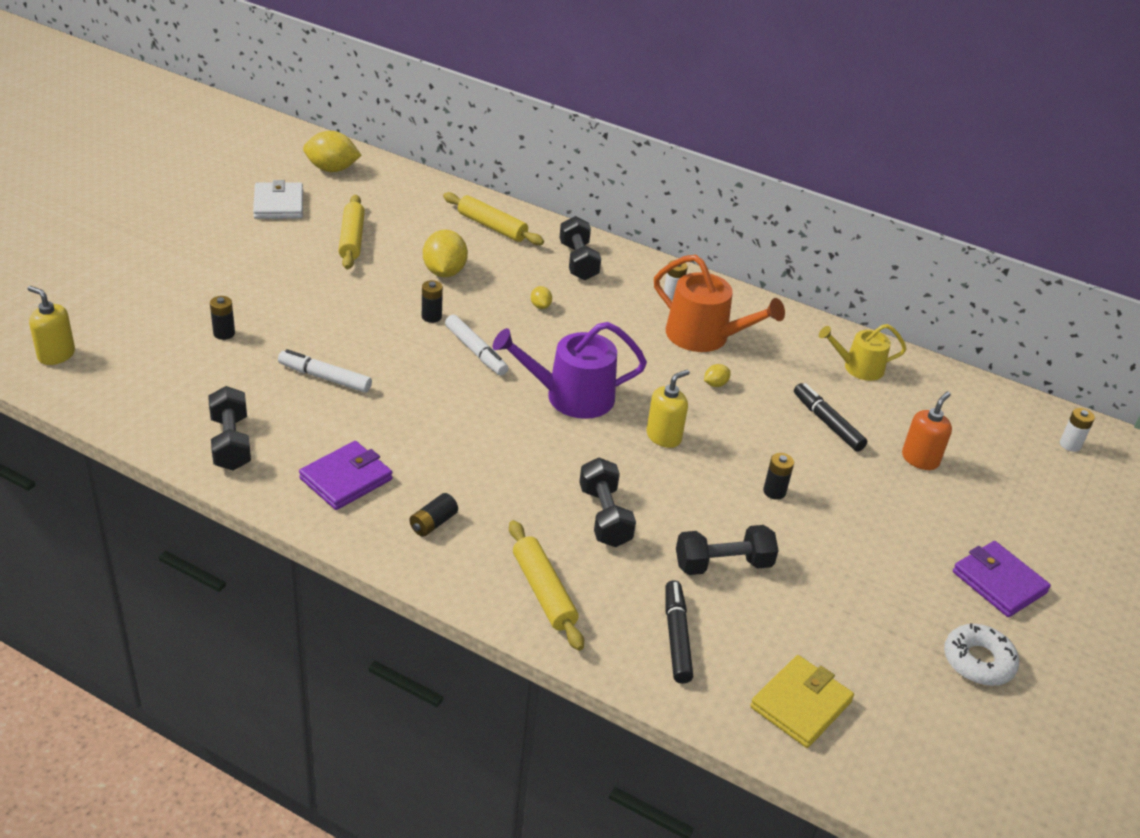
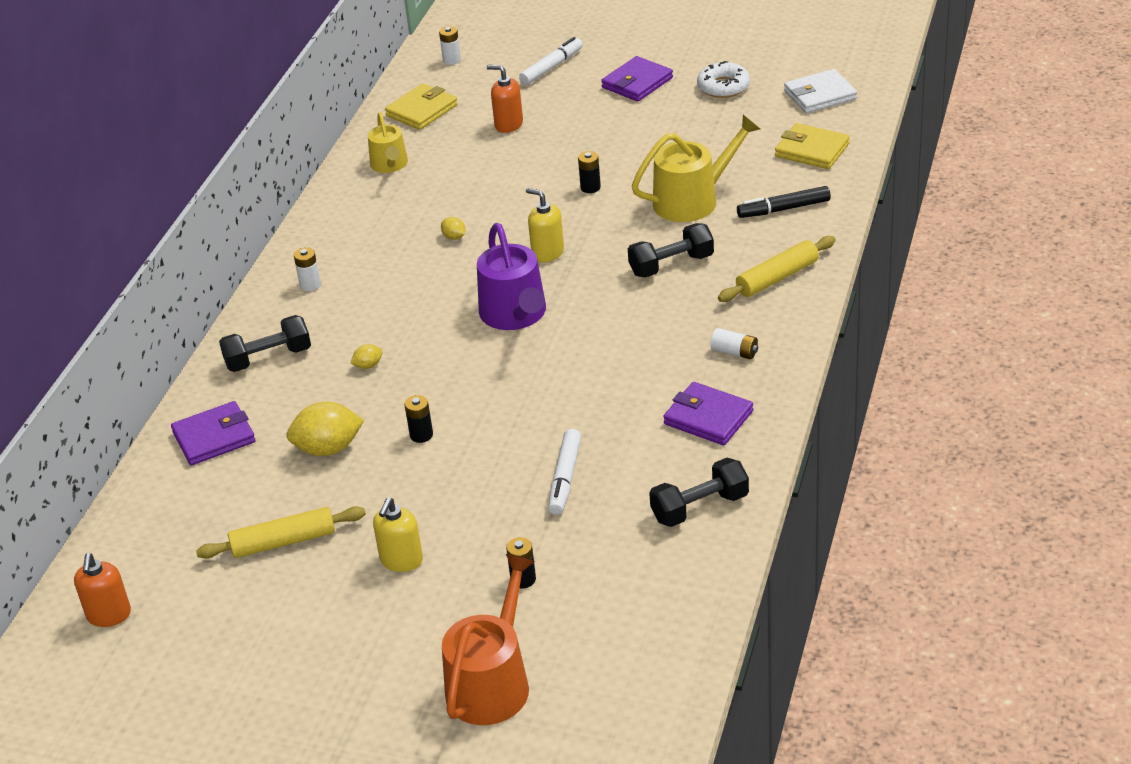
camera: 95 degrees left, 0 degrees up
(56, 355) = (628, 700): yellow soap dispenser -> yellow soap dispenser (401, 560)
(278, 204) = (220, 634): white wallet -> white wallet (820, 95)
(332, 169) = (109, 615): yellow lemon -> orange soap dispenser
(433, 523) = (734, 352): black battery -> white battery
(475, 351) = (470, 389): white marker -> white marker (552, 67)
(492, 227) = (214, 437): yellow rolling pin -> purple wallet
(704, 336) = (378, 254): orange watering can -> orange watering can (492, 682)
(723, 564) = (692, 200): black dumbbell -> yellow watering can
(827, 423) = (482, 172): black marker -> none
(961, 405) = (422, 110): none -> yellow wallet

